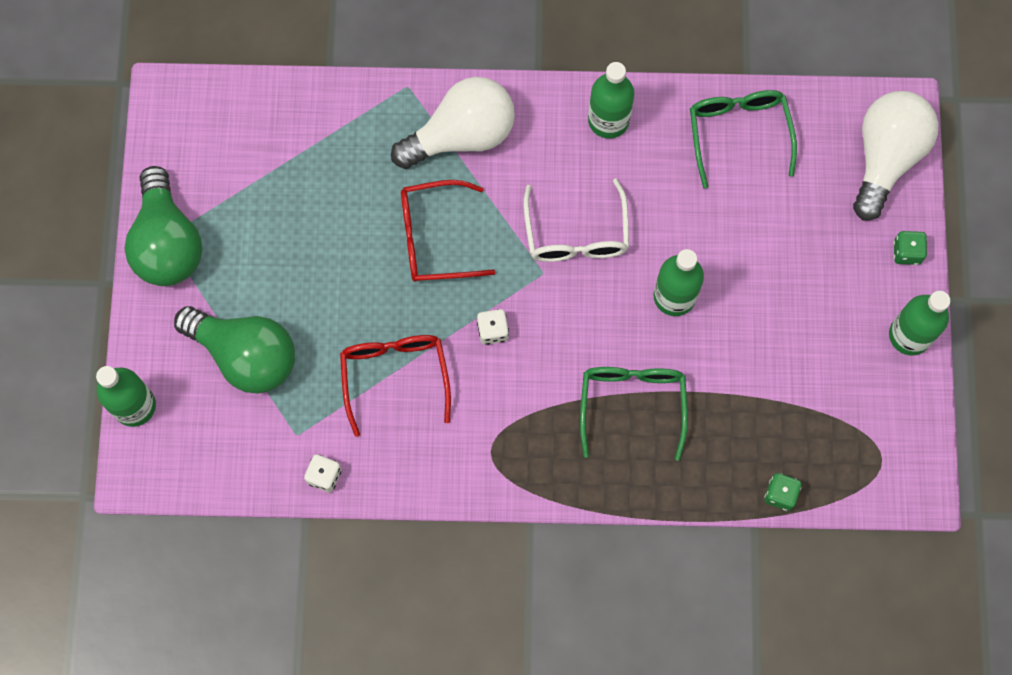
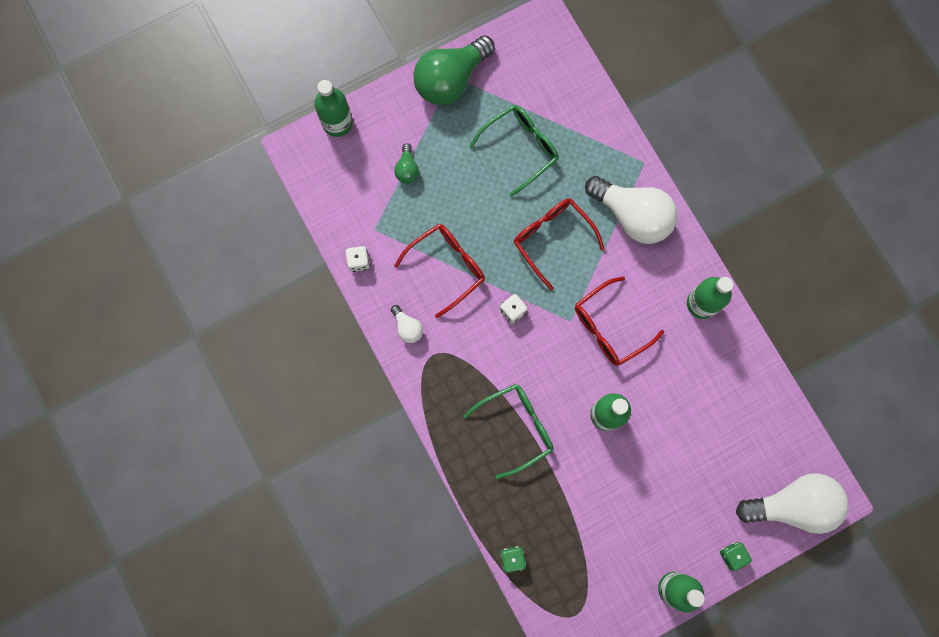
camera: 60 degrees right, 5 degrees up
(245, 355) = (407, 169): green light bulb -> green light bulb, size x0.44
(440, 463) = (407, 327): none -> white light bulb
(576, 233) = (610, 326): white glasses -> red glasses
(739, 134) = (746, 395): green glasses -> green glasses (520, 149)

